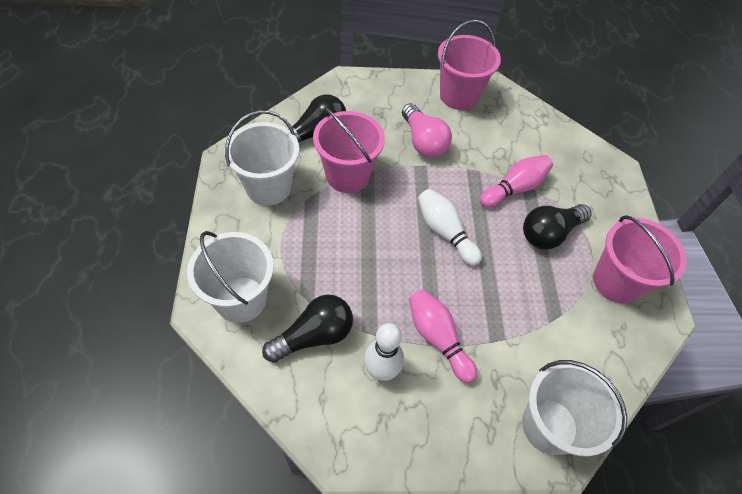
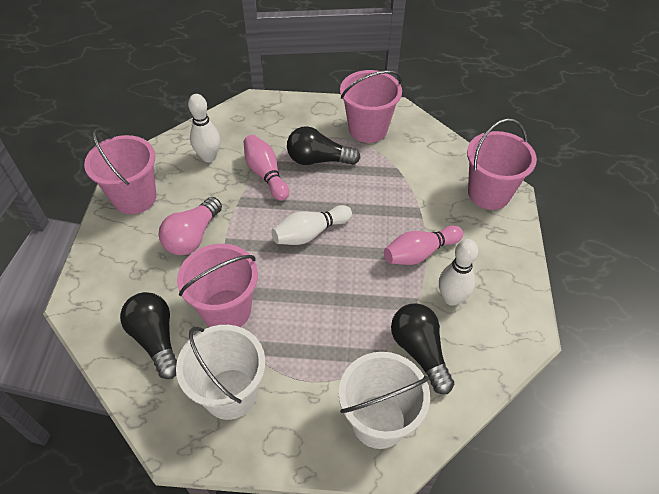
camera: 80 degrees left, 5 degrees down
(423, 142) = (193, 237): pink light bulb -> pink light bulb turned 135 degrees clockwise
(524, 140) = (209, 157): none -> white bowling pin
(549, 233) = (318, 160): black light bulb -> black light bulb turned 120 degrees clockwise
(549, 426) = (489, 193): white bucket -> pink bucket

